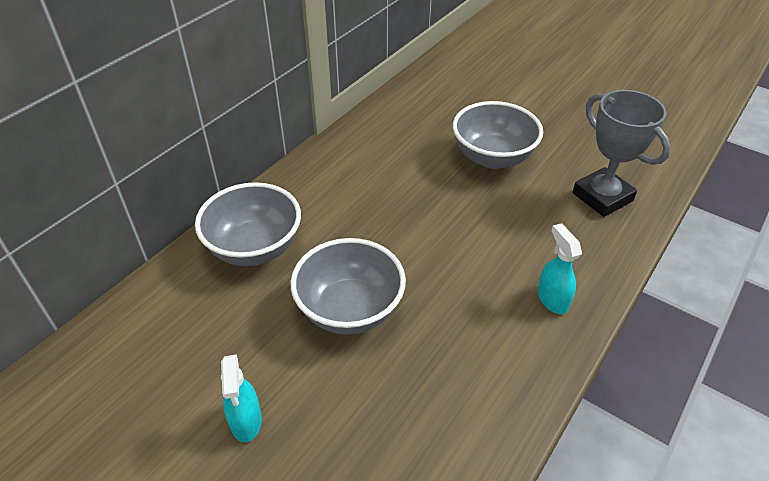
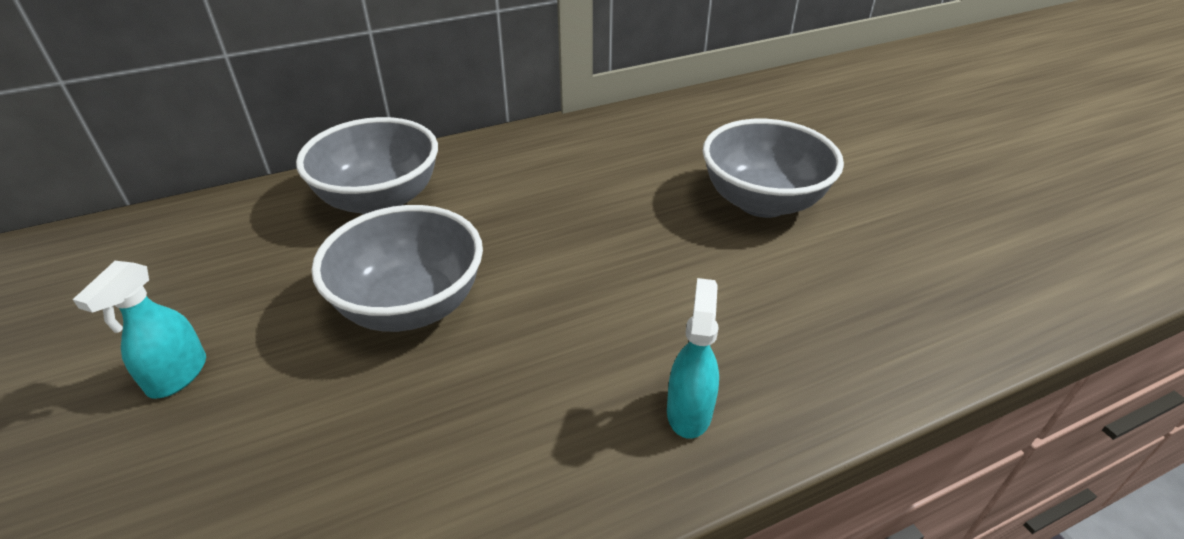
camera: 30 degrees right, 5 degrees down
(602, 197) = (893, 306): grey trophy -> none

